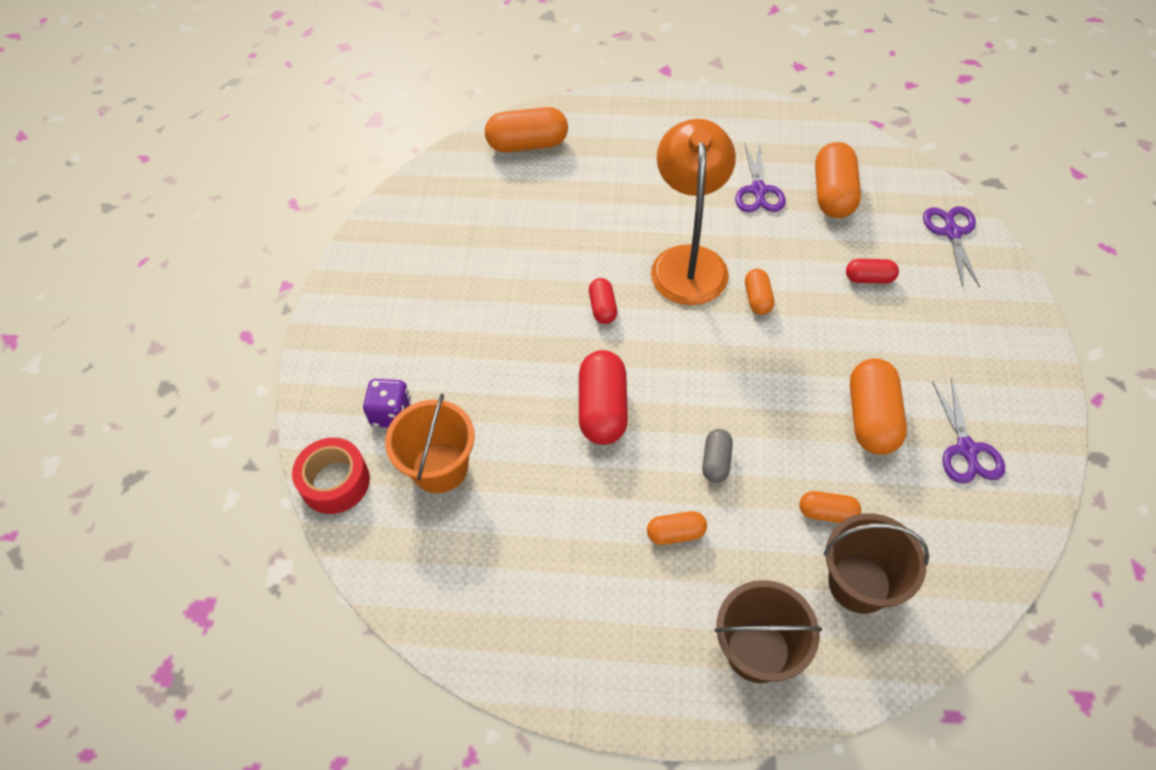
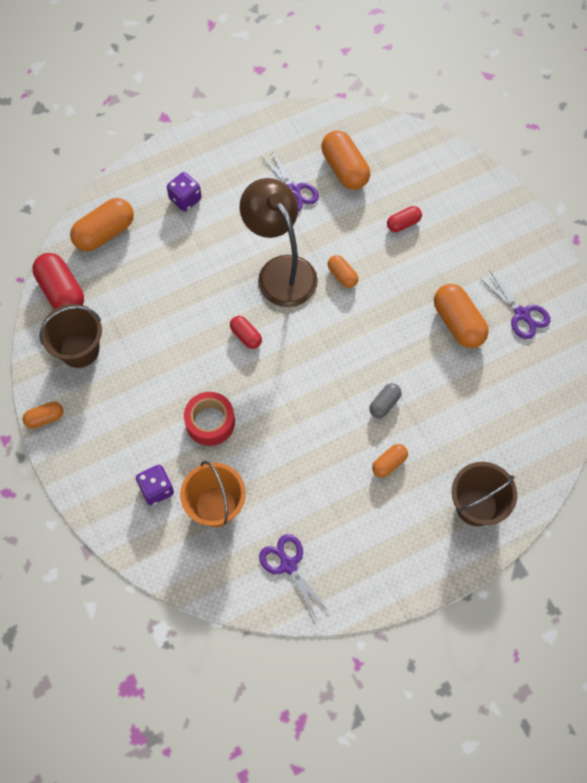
camera: 35 degrees left, 10 degrees up
(335, 482) = (154, 556): red tape -> red tape (210, 422)
(602, 409) = (293, 408): red capsule -> red capsule (61, 291)
(633, 149) = (185, 199): none -> purple dice
(688, 261) = (280, 271): orange lamp -> brown lamp
(716, 462) = (384, 404): grey capsule -> grey capsule turned 60 degrees clockwise
(827, 513) = (467, 400): orange capsule -> orange capsule (45, 418)
(859, 583) = (508, 433): brown bucket -> brown bucket (79, 350)
(952, 232) = (435, 162): purple scissors -> purple scissors (288, 565)

